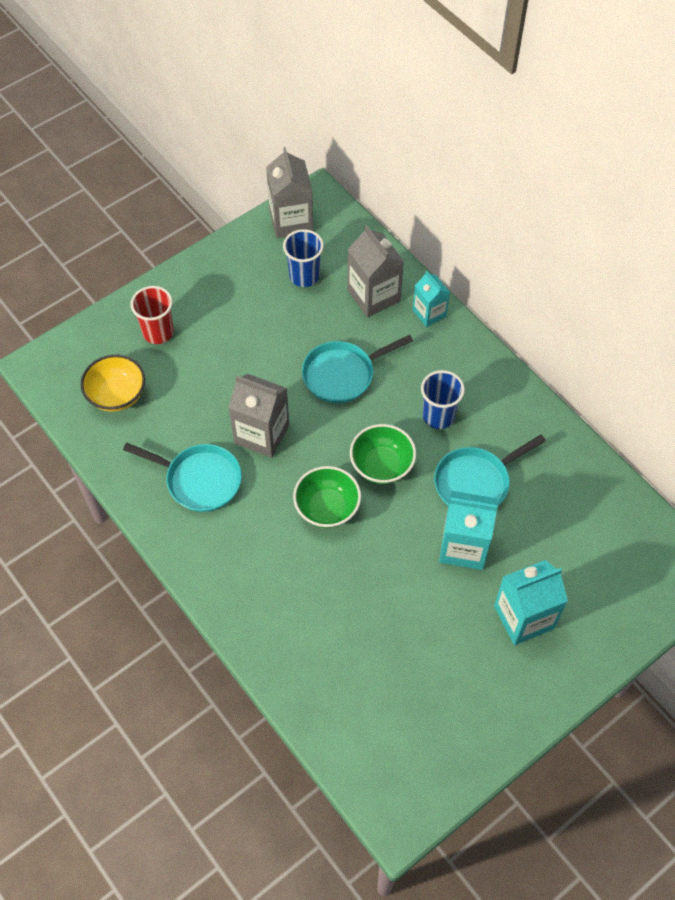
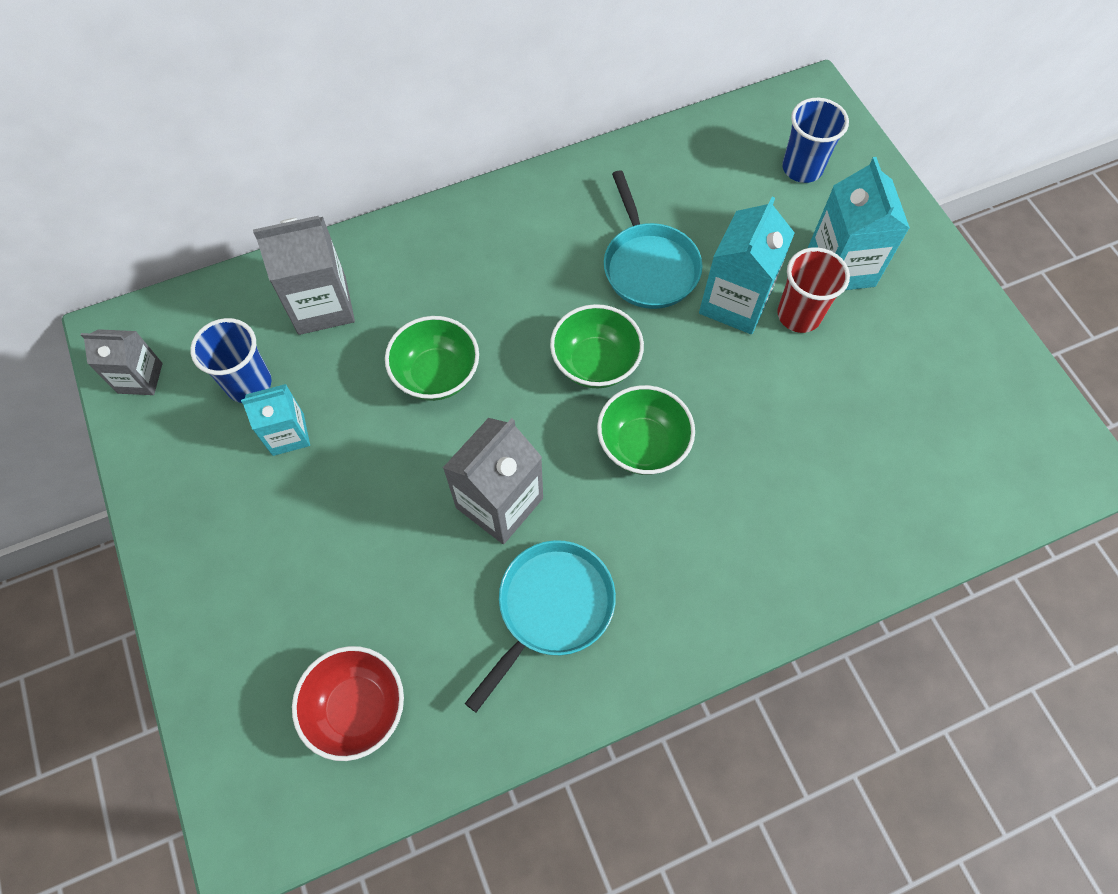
camera: 75 degrees left, 5 degrees up
(117, 395) = (357, 708): yellow bowl -> red bowl
(158, 332) = (261, 617): red cup -> red cup (799, 315)
(291, 221) = (140, 378): grey carton -> grey carton, size x0.63
(343, 374) = (436, 374): turquoise pan -> green bowl
(429, 313) = (378, 248): turquoise carton -> turquoise carton (288, 434)
(438, 416) = (540, 280): blue cup -> blue cup (802, 168)

